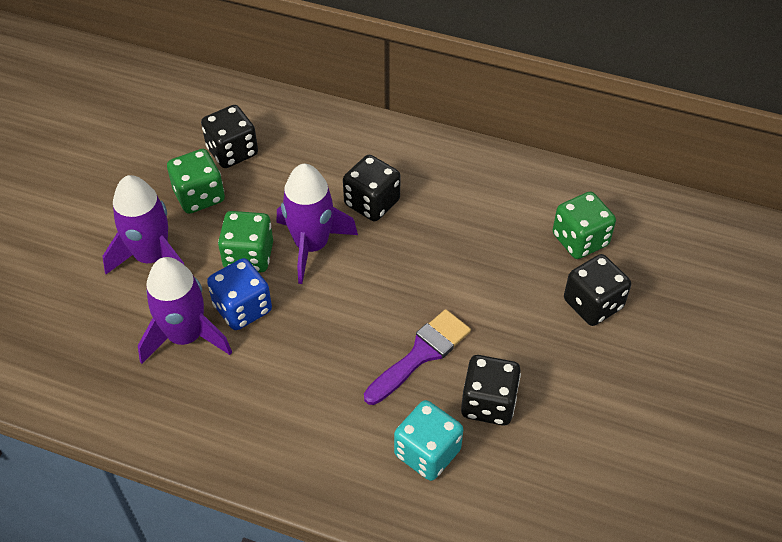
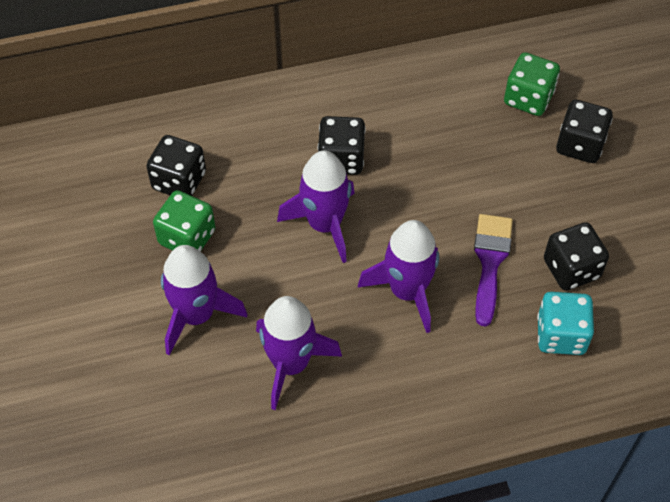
camera: 35 degrees left, 5 degrees up
(242, 308) = (316, 311): blue dice -> none
(248, 256) = (280, 264): green dice -> none
(329, 336) = (407, 291): none -> purple rocket

